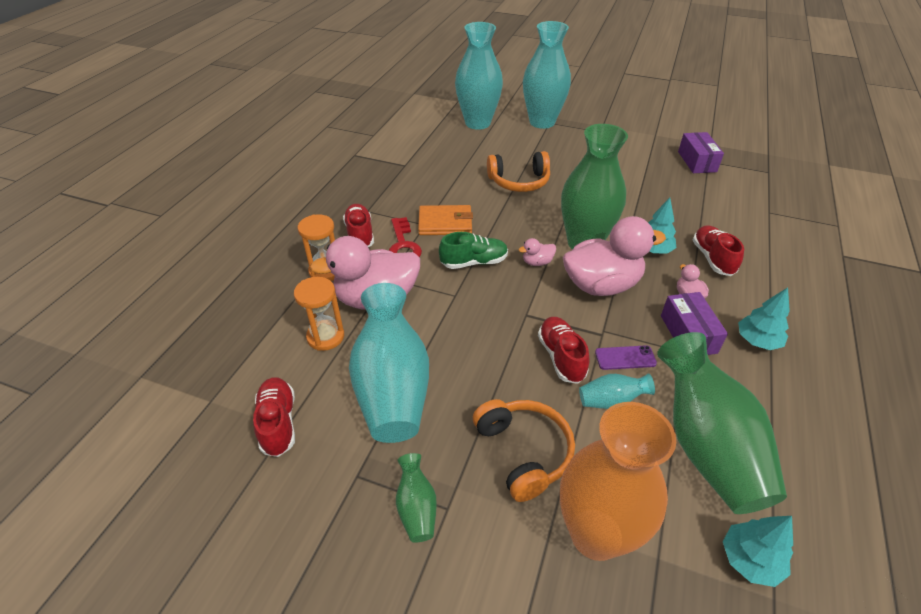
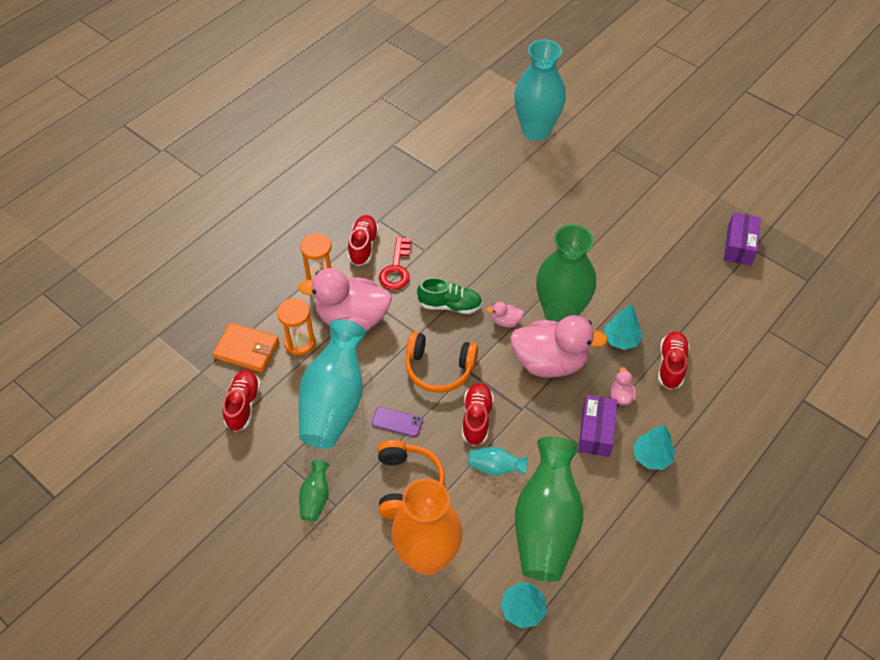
camera: 20 degrees right, 10 degrees up
(445, 223) = (444, 254): orange wallet -> orange wallet (247, 349)
(519, 181) = (538, 223): orange headphones -> orange headphones (439, 369)
(542, 122) = (605, 147): turquoise vase -> none
(625, 358) = (528, 436): purple phone -> purple phone (397, 422)

